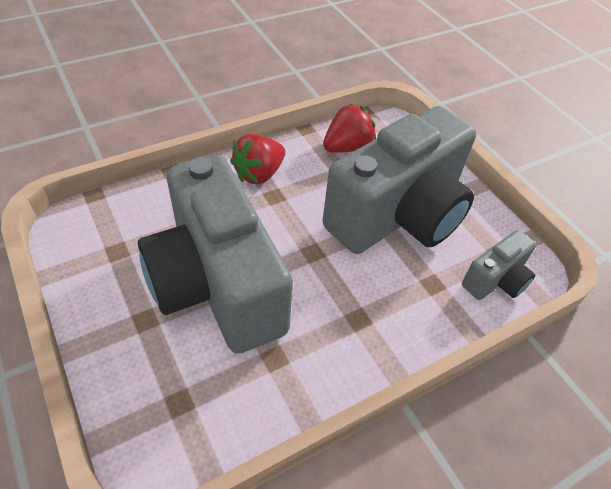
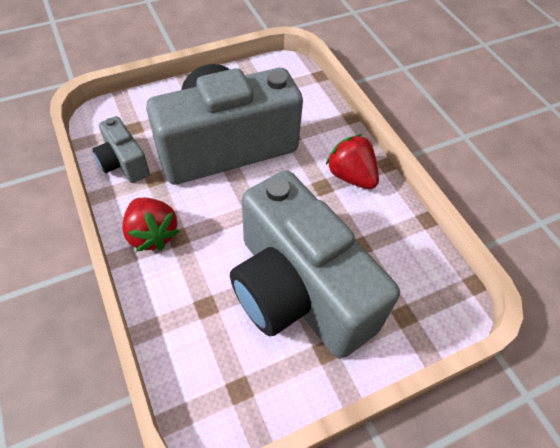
camera: 95 degrees right, 5 degrees up
(347, 147) = (401, 255): red strawberry -> red strawberry (152, 234)
(496, 280) = (202, 373): grey camera -> grey camera (123, 163)

